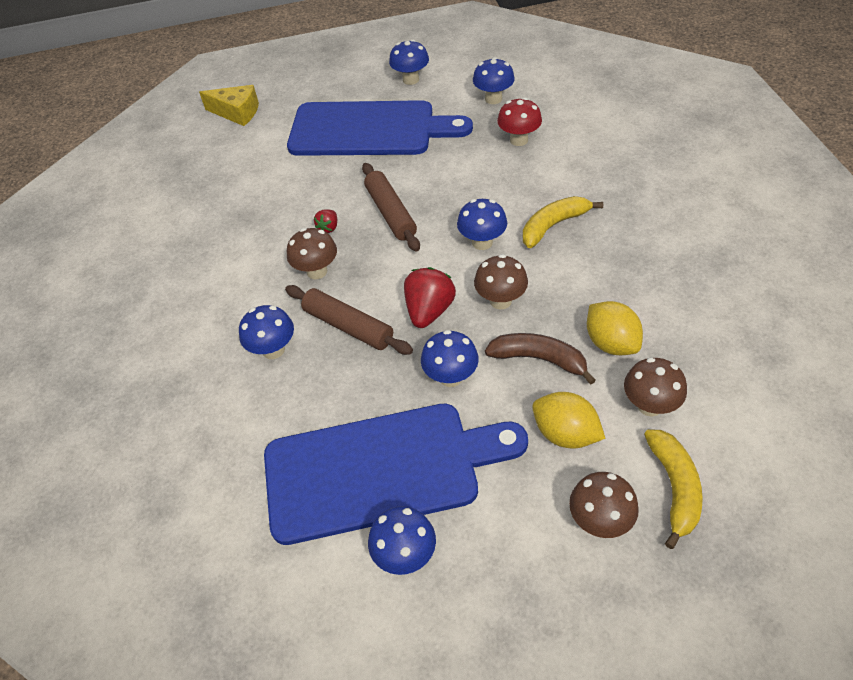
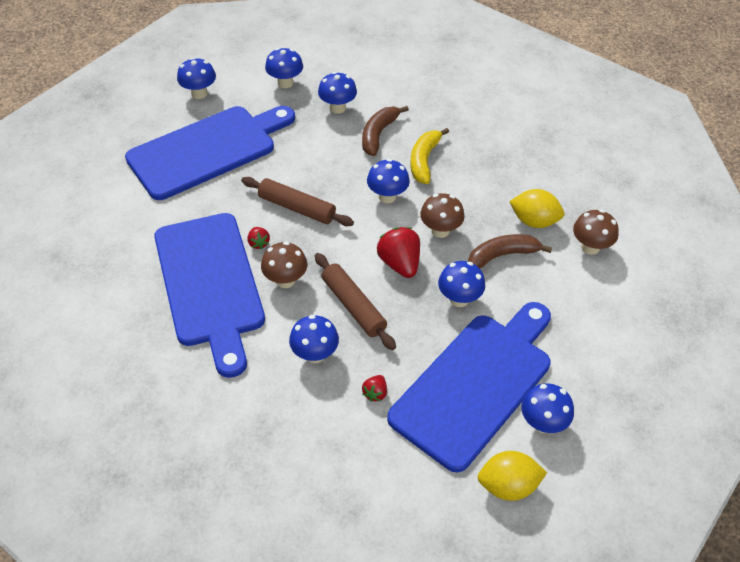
camera: 45 degrees left, 0 degrees up
(237, 112) = (64, 187): yellow cheese -> none
(257, 242) = (210, 284): none -> blue cutting board
(285, 417) = (375, 393): none -> red strawberry
(348, 326) = (353, 306): brown rolling pin -> brown rolling pin turned 60 degrees clockwise
(519, 140) = (337, 108): red mushroom -> blue mushroom
(533, 181) = (378, 134): none -> brown banana
(565, 434) = (561, 292): yellow lemon -> yellow lemon (508, 486)
(599, 521) = (626, 330): brown mushroom -> none
(674, 488) = (645, 287): yellow banana -> none

